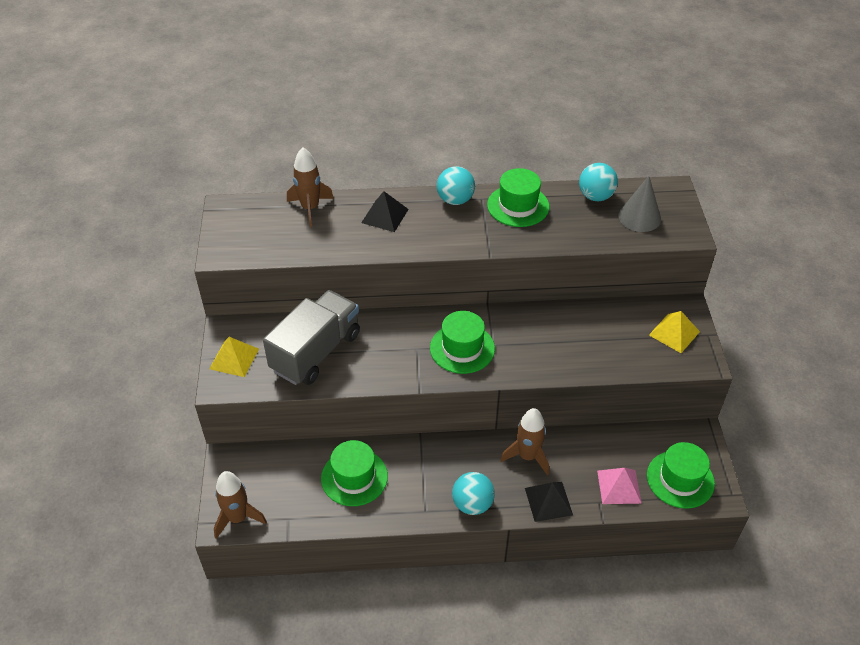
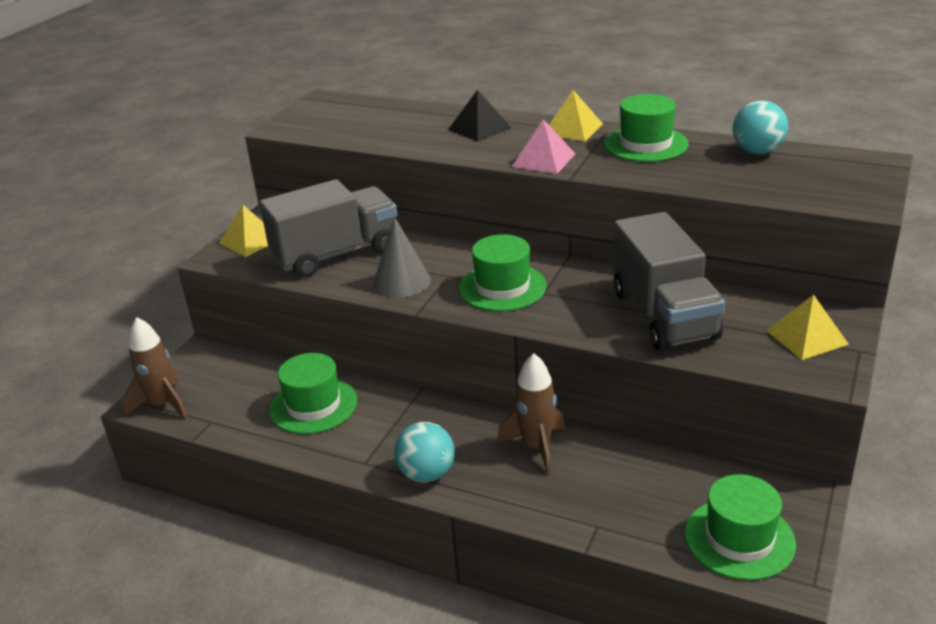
camera: 30 degrees right, 15 degrees down
(310, 208) = (406, 111): brown rocket -> none
(455, 200) = (573, 129): turquoise ball -> yellow pyramid
(548, 501) = (527, 502): black pyramid -> none
(582, 341) = (663, 315): none -> grey truck
(619, 486) = (639, 518): pink pyramid -> pink pyramid (543, 160)
(639, 217) = (804, 178): grey cone -> grey cone (402, 281)

